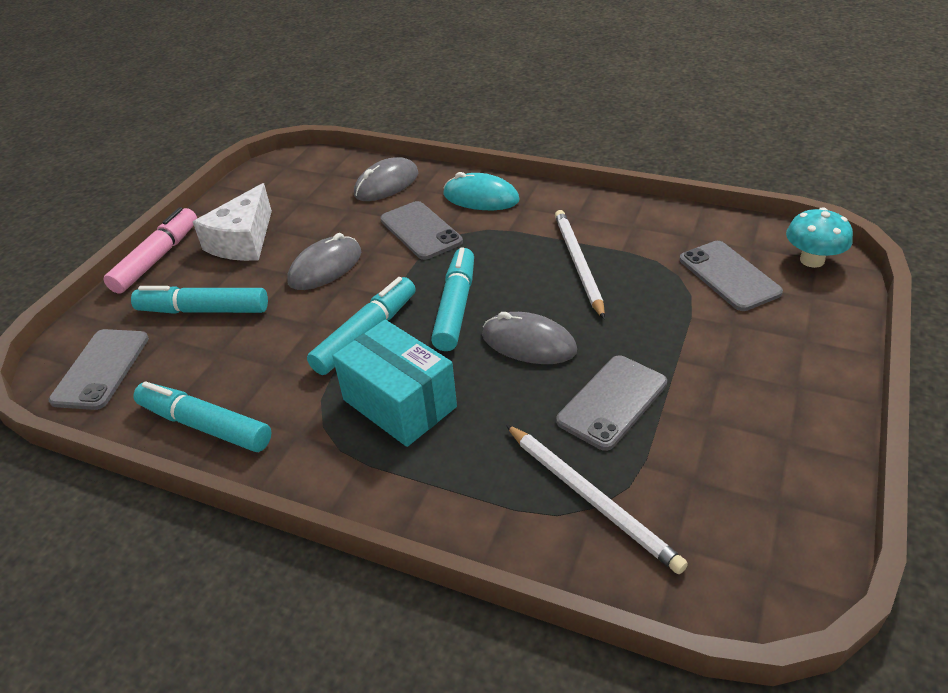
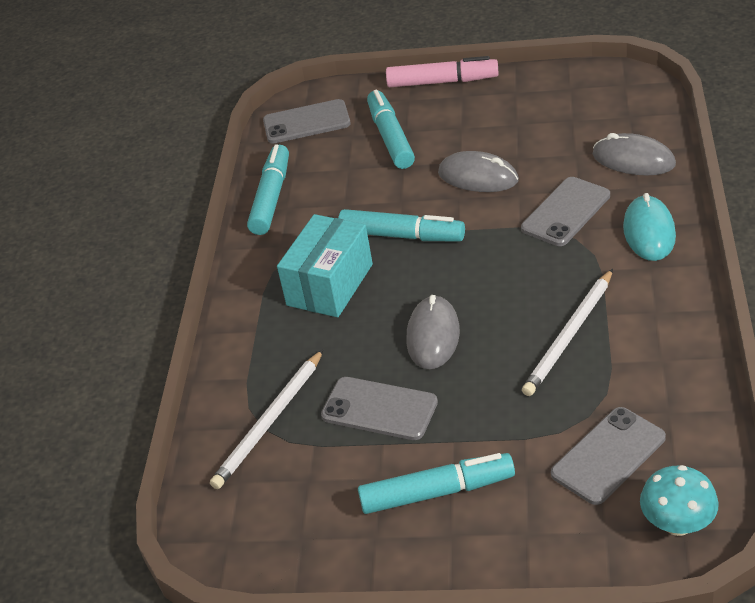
camera: 75 degrees right, 0 degrees up
(243, 241) = (490, 114): white cheese -> none
(455, 307) = (461, 275): turquoise marker -> turquoise marker (436, 492)
(578, 264) = (569, 335): white pencil -> white pencil turned 150 degrees clockwise

